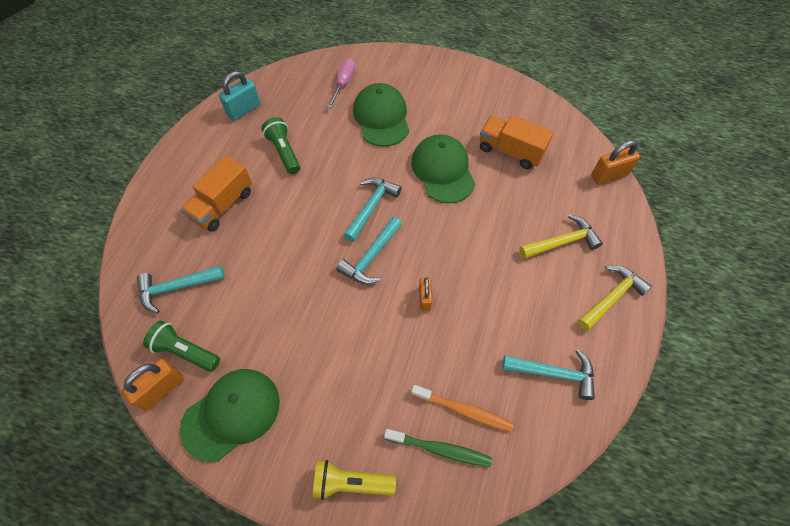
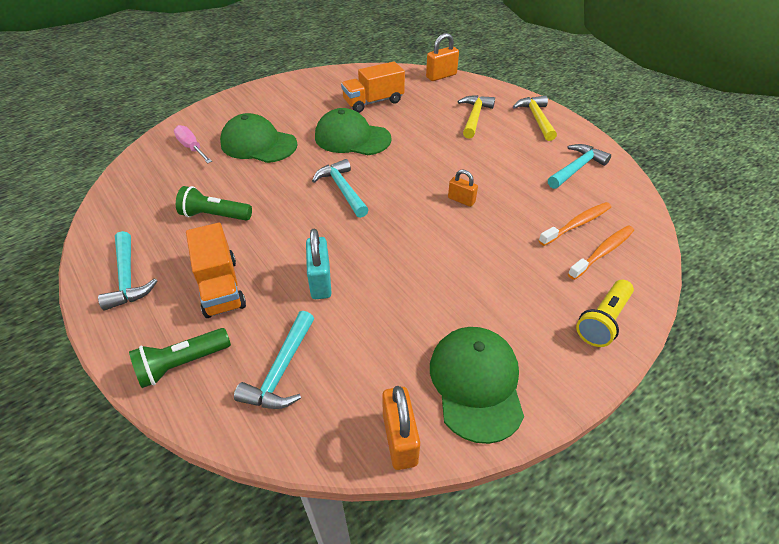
camera: 55 degrees left, 15 degrees down
(185, 351) = (370, 395): green flashlight -> green flashlight (182, 364)
(244, 110) = (124, 221): turquoise padlock -> turquoise padlock (320, 281)
(371, 257) = (392, 212): turquoise hammer -> turquoise hammer (127, 278)
(440, 449) = (602, 252): green toothbrush -> orange toothbrush
(609, 175) = (441, 76): orange padlock -> orange padlock turned 45 degrees clockwise

